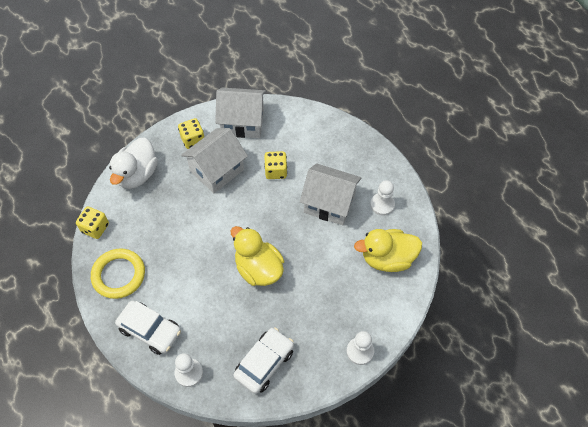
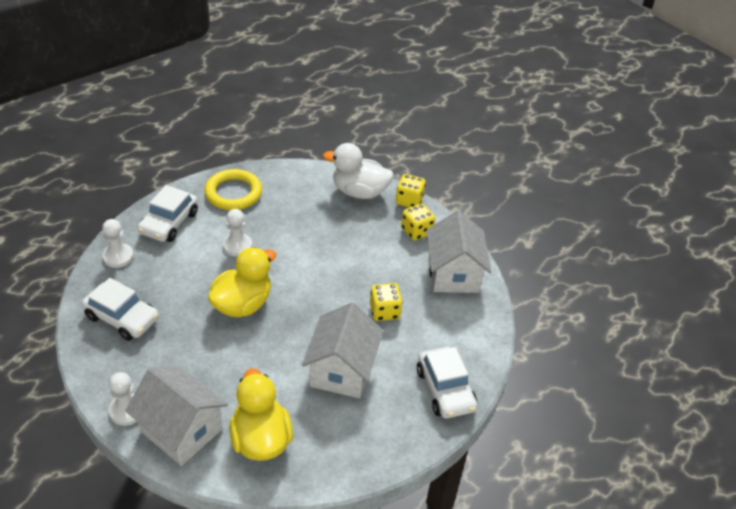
camera: 80 degrees right, 15 degrees down
(95, 228) = (288, 170): yellow dice -> yellow dice (409, 201)
(217, 170) = (376, 256): white house -> white house (181, 430)
(349, 144) = (445, 389): none -> white car
(382, 205) = (347, 432): white pawn -> white pawn (237, 246)

